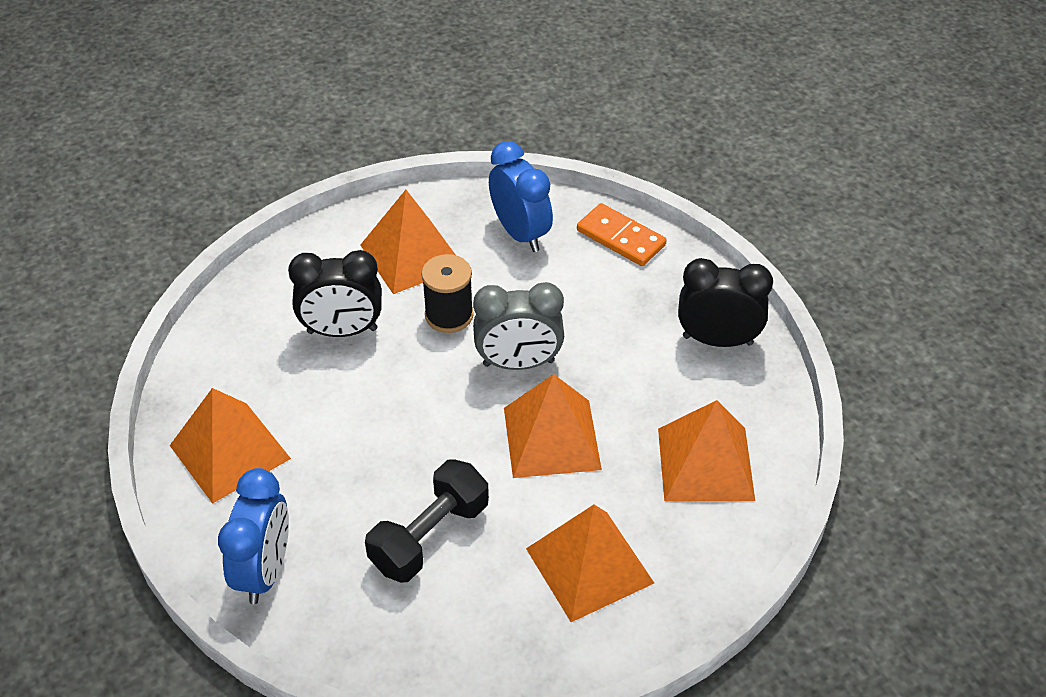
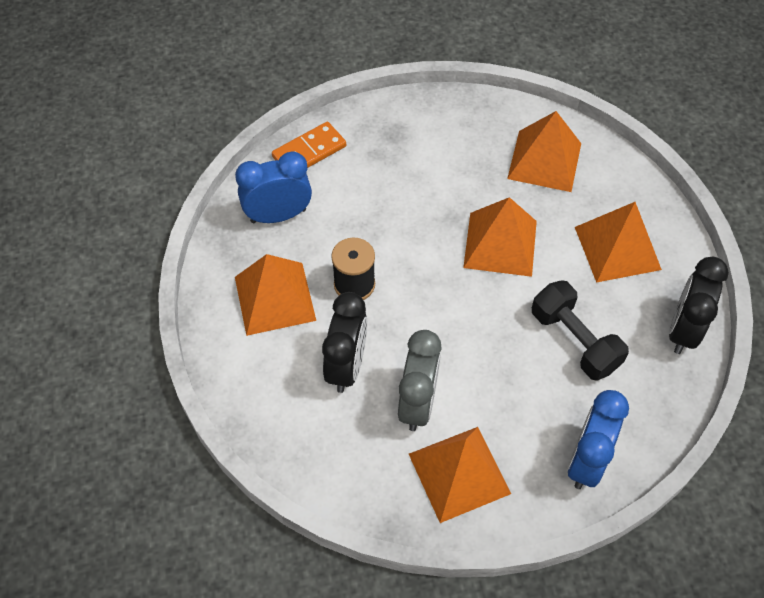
camera: 75 degrees left, 10 degrees up
(265, 571) = (586, 461): blue clock -> blue clock turned 90 degrees counterclockwise
(518, 363) = (421, 248): grey clock -> grey clock (418, 403)
(717, 340) = (434, 122): black clock -> black clock (683, 330)

